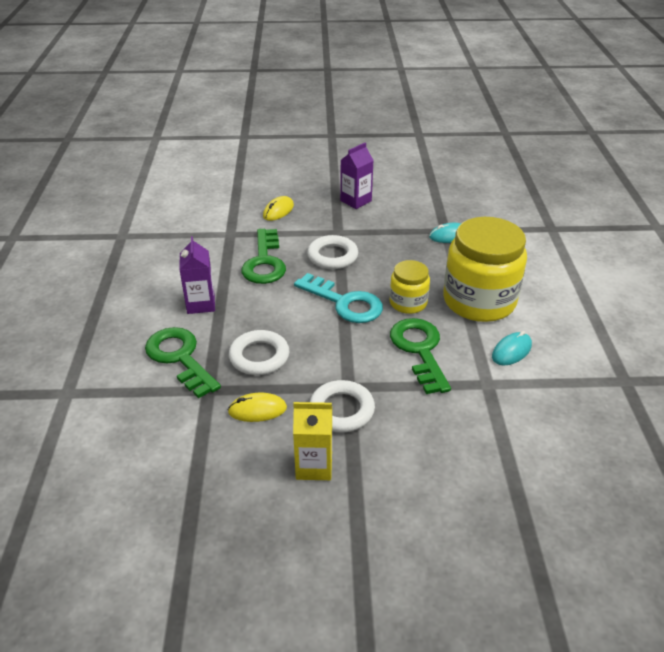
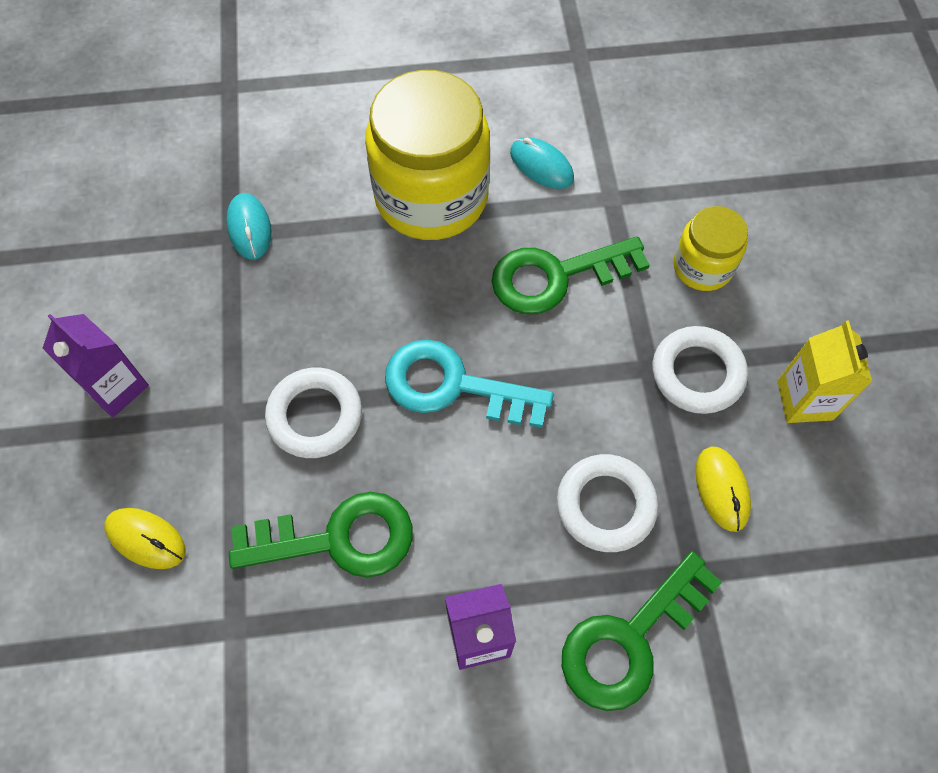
camera: 95 degrees left, 25 degrees up
(345, 303) = (453, 385): turquoise key -> turquoise key turned 105 degrees counterclockwise
(408, 303) = (444, 292): yellow jar -> yellow jar (702, 266)

